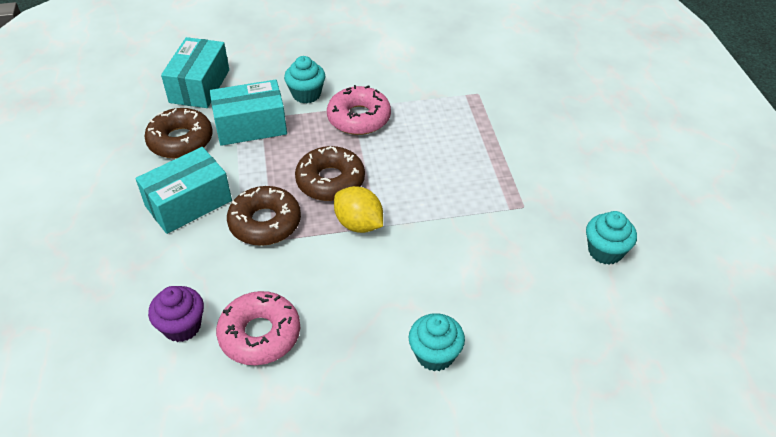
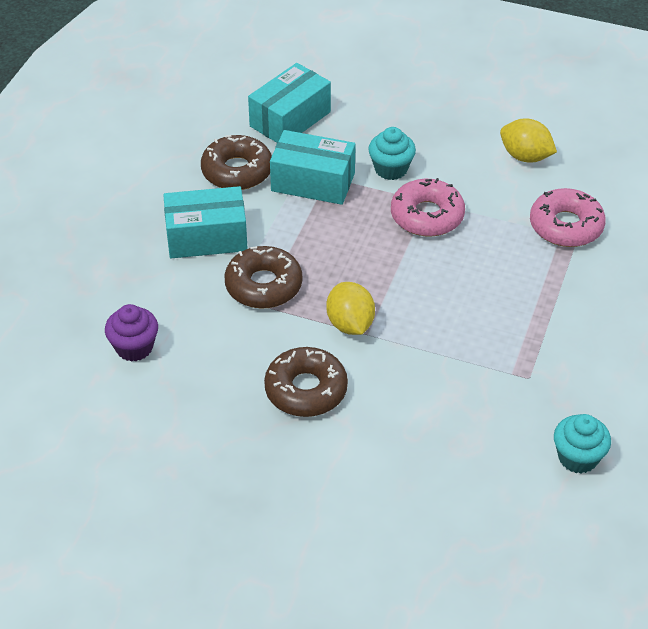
camera: 30 degrees right, 0 degrees up
(260, 334) = (194, 384): pink donut -> pink donut (566, 226)
(330, 181) = (352, 270): brown donut -> brown donut (306, 390)
(399, 51) = (525, 156): none -> yellow lemon
(435, 354) = (334, 472): turquoise cupcake -> none

